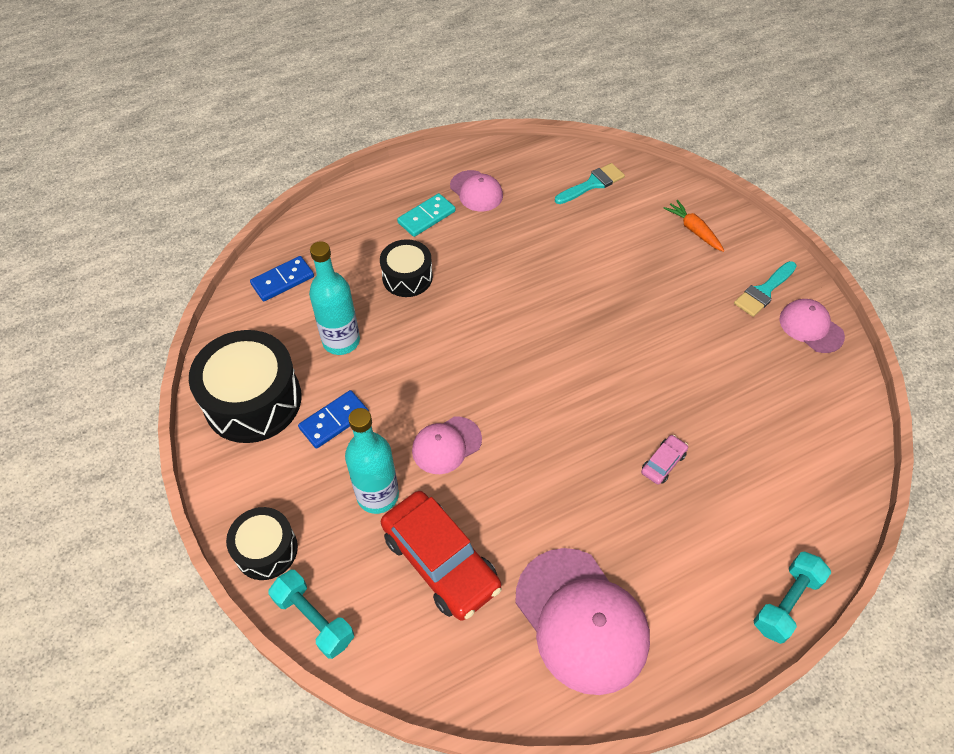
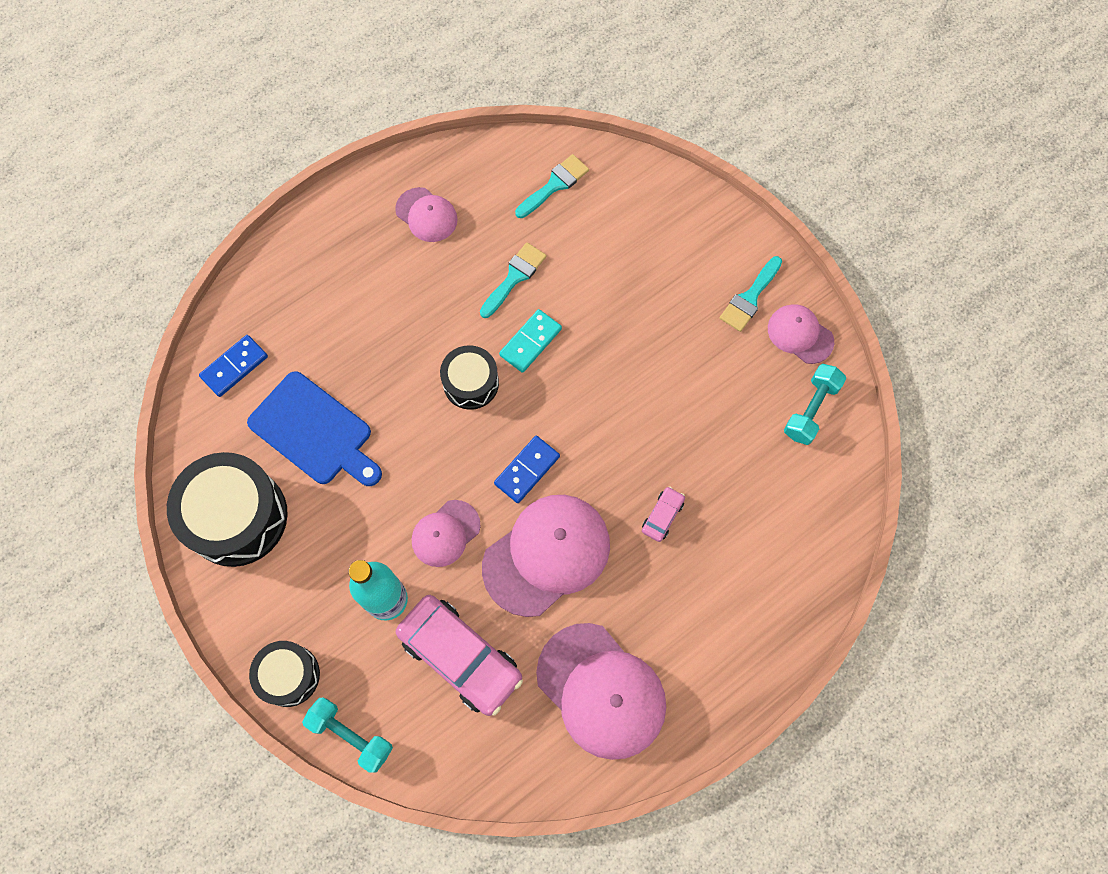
camera: 10 degrees left, 15 degrees up
(334, 421) = (326, 526): blue domino -> blue domino (527, 470)
(341, 341) = (314, 431): turquoise bottle -> blue cutting board
(407, 277) = (370, 341): black drum -> black drum (471, 383)
(426, 217) = (376, 258): turquoise domino -> turquoise domino (530, 342)
(440, 561) = (460, 657): red car -> pink car
(542, 480) = (546, 555): none -> pink cap
(546, 246) = (514, 277): none -> turquoise brush
(693, 230) = (670, 230): orange carrot -> none
(786, 603) = (788, 640): turquoise dumbbell -> turquoise dumbbell (811, 409)

